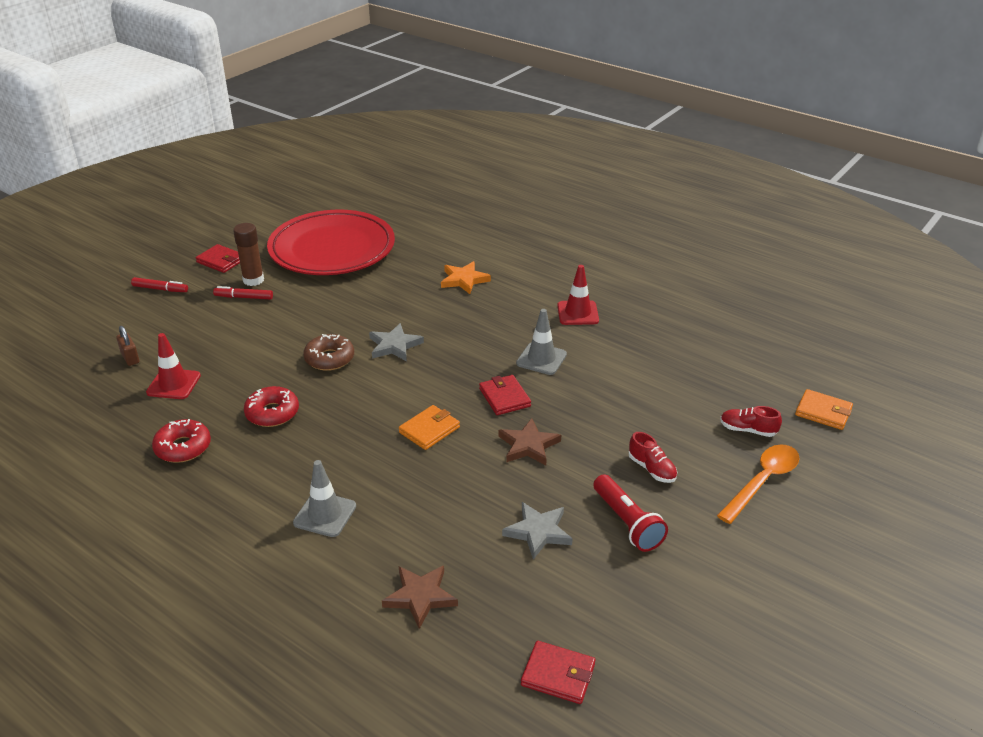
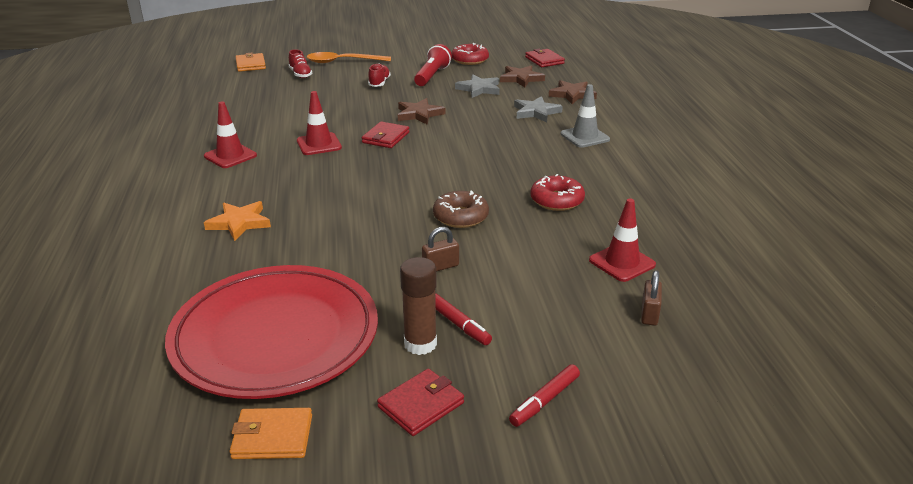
camera: 135 degrees left, 5 degrees down
(160, 289) = (545, 401): red marker -> red marker turned 105 degrees counterclockwise
(183, 447) = (651, 209): red donut -> red donut (470, 60)
(221, 261) = (421, 405): red wallet -> red wallet turned 60 degrees clockwise
(296, 320) = (440, 267): none -> brown padlock
(394, 345) = (395, 201): grey star -> grey star (536, 112)
(429, 430) = (462, 144): orange wallet -> orange wallet (272, 437)
(523, 593) = (521, 79): none -> brown star
(541, 359) = (319, 144): grey traffic cone -> red traffic cone

